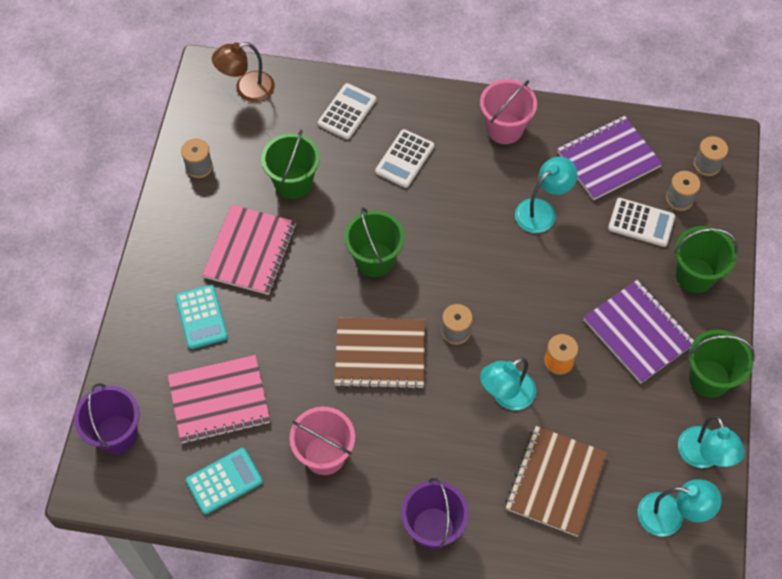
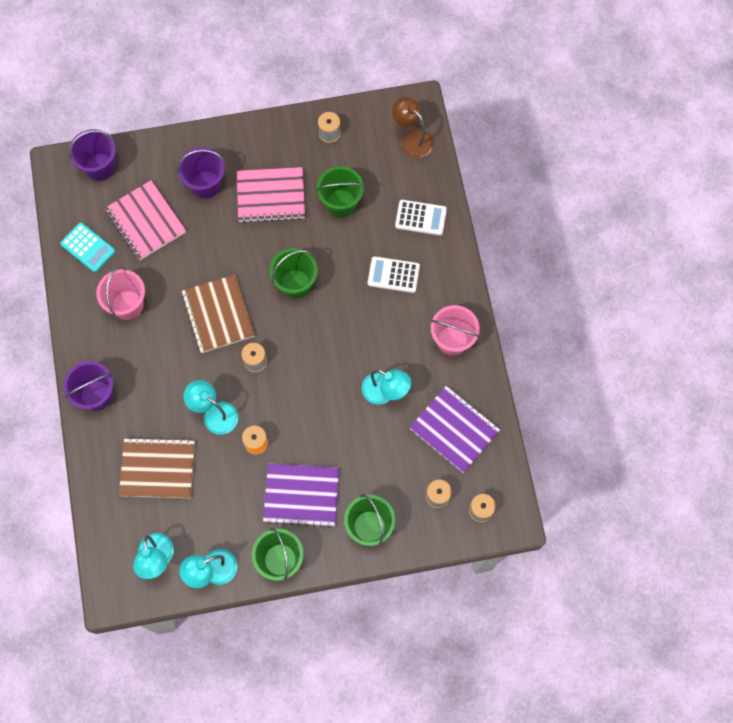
camera: 70 degrees right, 10 degrees up
(201, 317) = (206, 184): turquoise calculator -> purple bucket
(638, 333) = (301, 495): purple notebook -> purple notebook turned 60 degrees clockwise
(641, 223) = (403, 472): white calculator -> none

